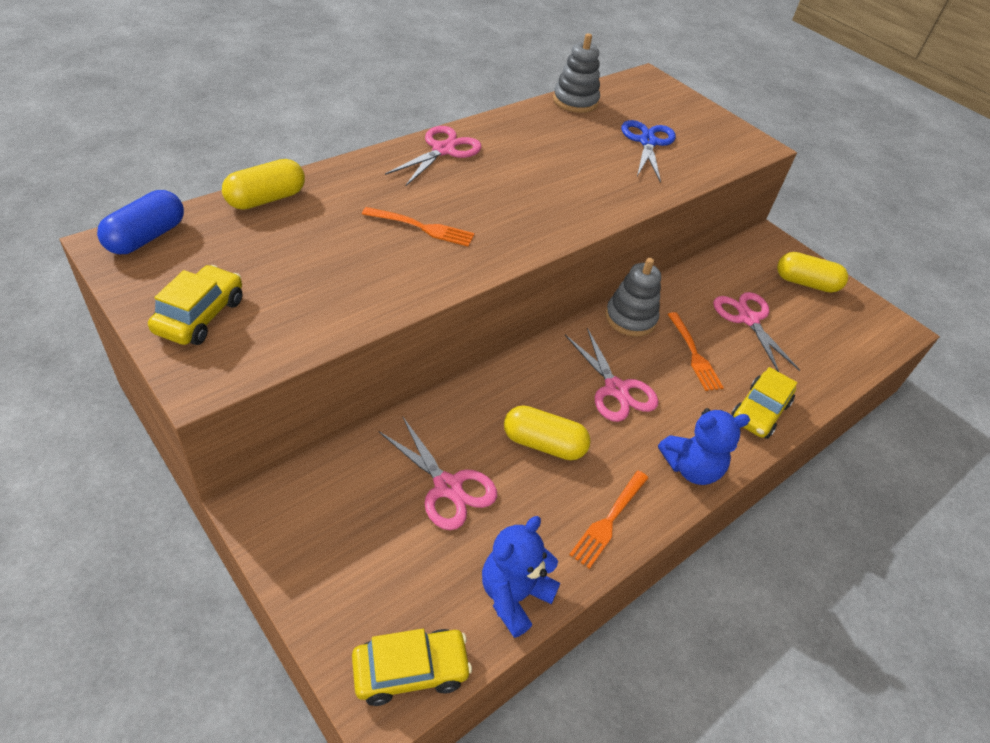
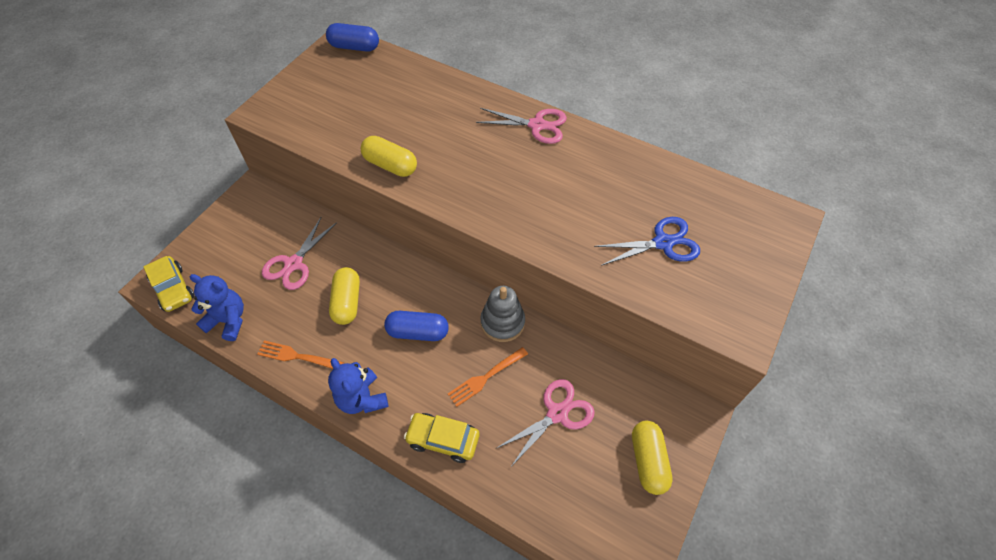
camera: 75 degrees right, 10 degrees up
(200, 315) = (303, 92): yellow car -> none
(266, 199) = (418, 72): yellow capsule -> yellow capsule (390, 165)
(421, 227) = (436, 146): orange fork -> none
(575, 101) = (685, 177): grey stacking toy -> none
(616, 389) = (418, 332): pink scissors -> blue capsule

